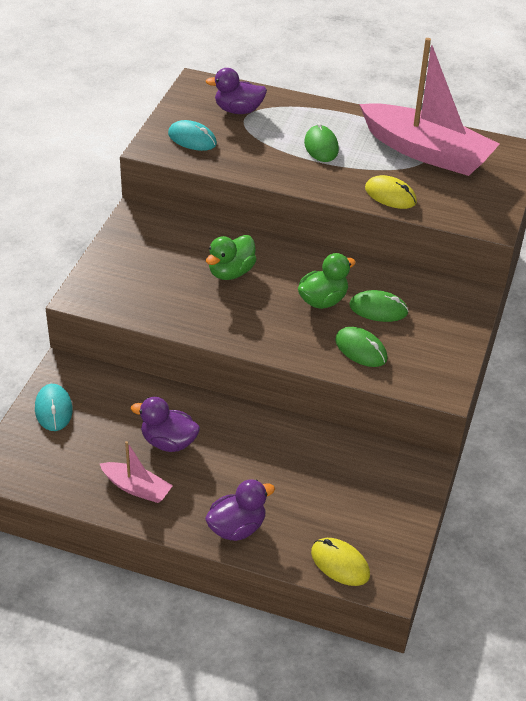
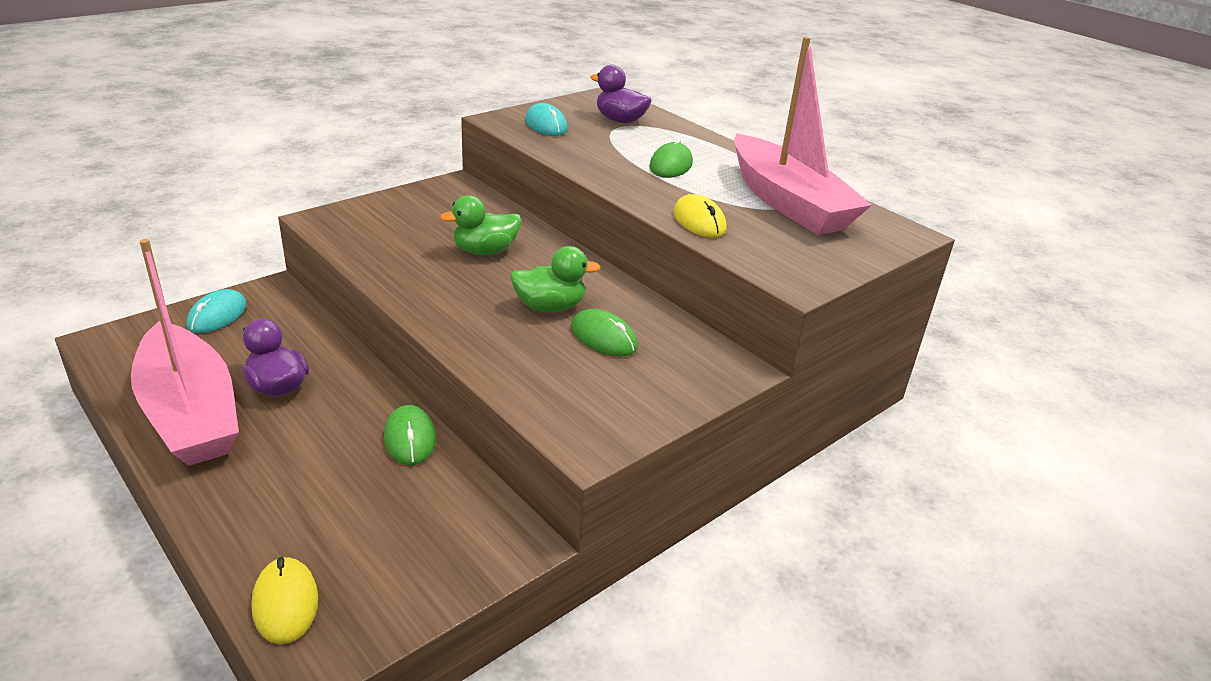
camera: 30 degrees right, 10 degrees down
(137, 488) = (190, 413): pink boat -> pink boat, size x2.20
(237, 528) = (229, 500): purple duck -> none
(361, 349) = (535, 365): green mouse -> green mouse (410, 438)

